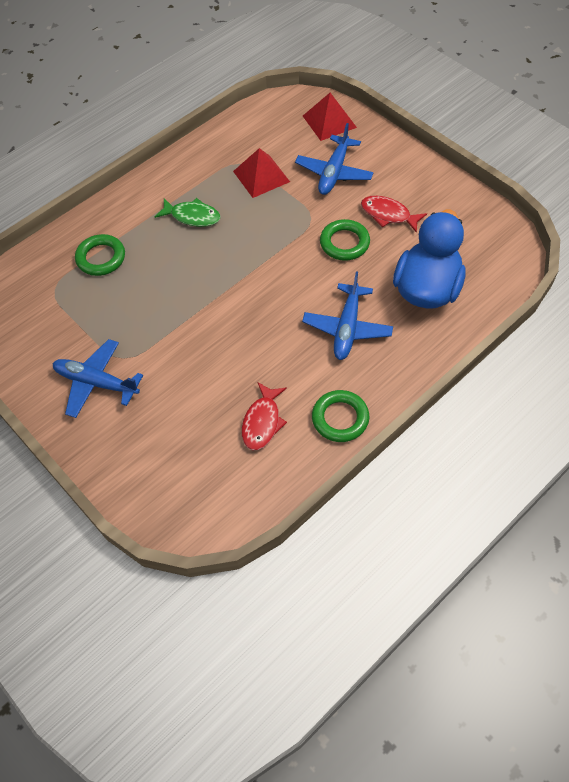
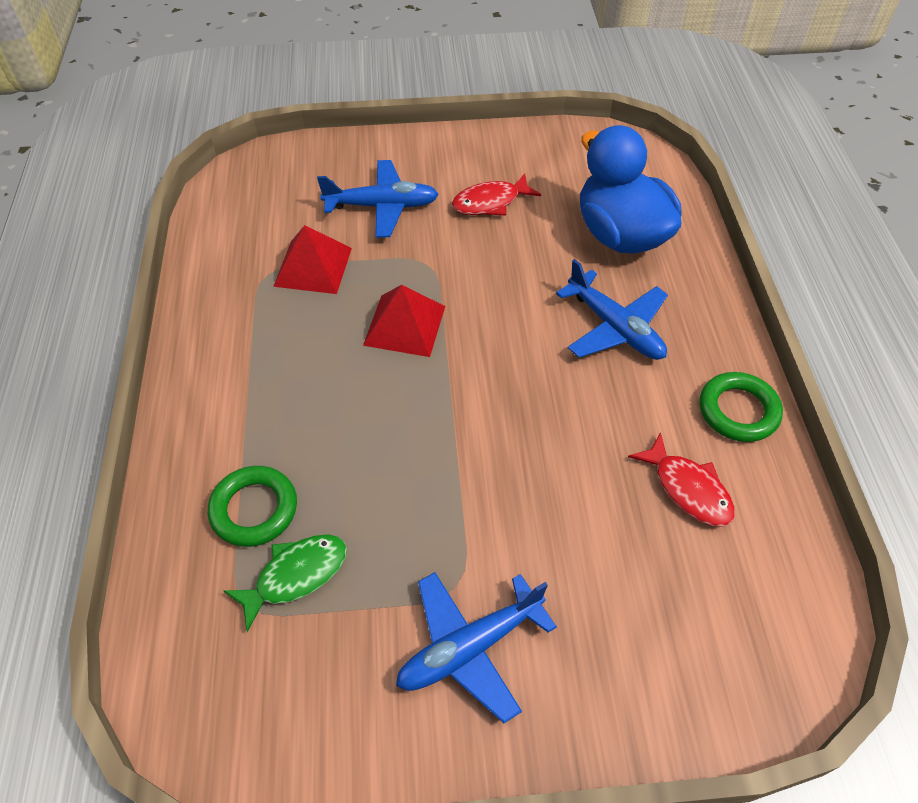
camera: 55 degrees left, 5 degrees down
(192, 216) = (298, 367): green fish -> green fish (296, 576)
(329, 121) = (304, 166): red pyramid -> red pyramid (405, 325)
(334, 172) = (382, 206): blue plane -> blue plane turned 60 degrees counterclockwise
(344, 243) = (492, 258): green ring -> none

